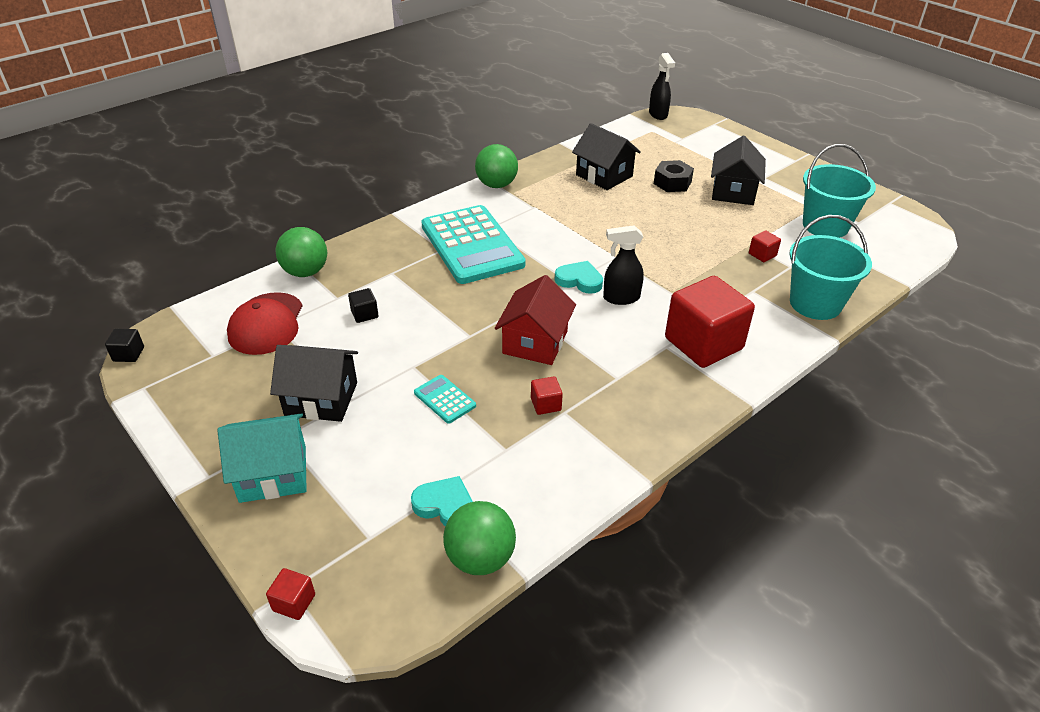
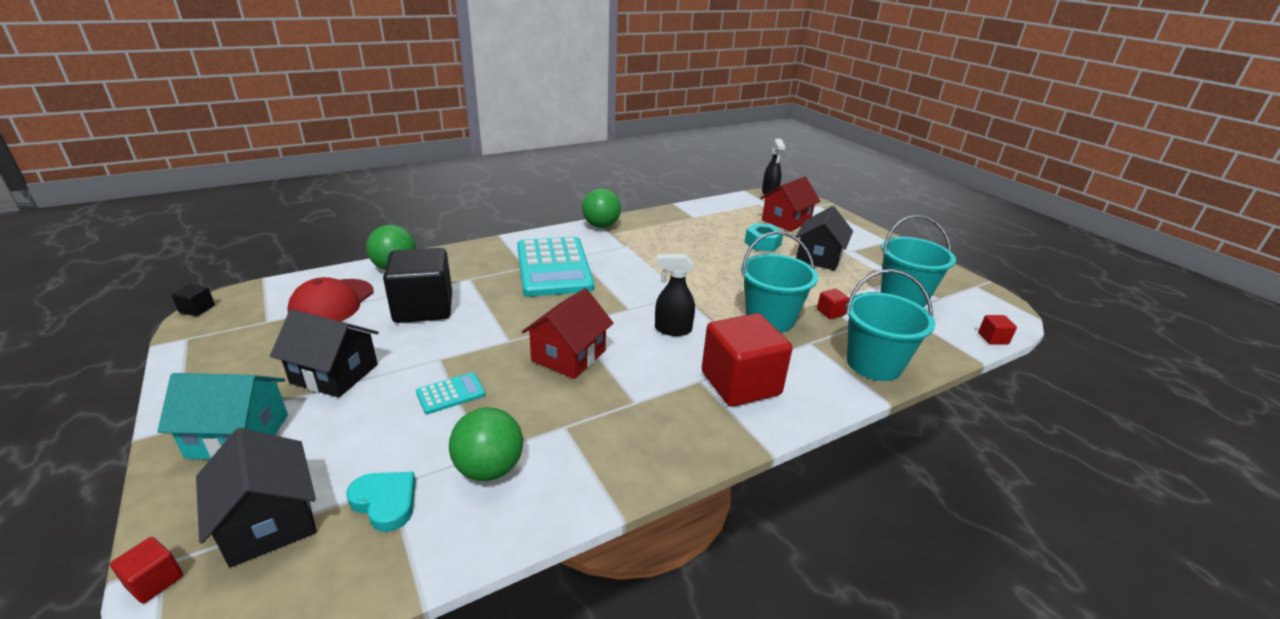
camera: 10 degrees right, 10 degrees down
(364, 314) = (423, 308): black cube -> black cube, size x2.45
(445, 399) = (451, 394): turquoise calculator -> turquoise calculator turned 90 degrees clockwise
(480, 558) = (387, 571): green ball -> green ball (489, 469)
(546, 404) = (549, 415): red cube -> red cube (993, 338)
(579, 280) = (639, 309): turquoise heart -> none
(604, 175) = (701, 231): black house -> black house (269, 521)
(672, 183) = (762, 243): black nut -> turquoise nut
(687, 150) = (786, 221): none -> red house
(708, 271) = (770, 319): none -> turquoise bucket

